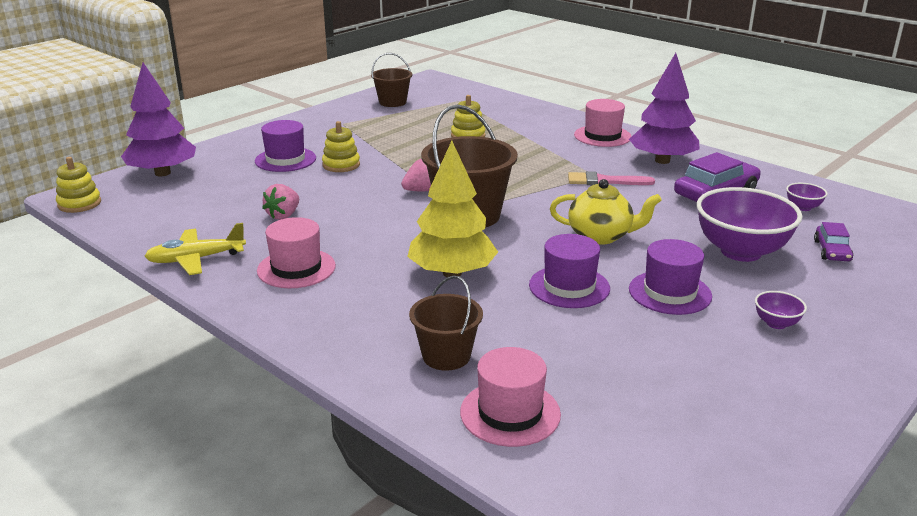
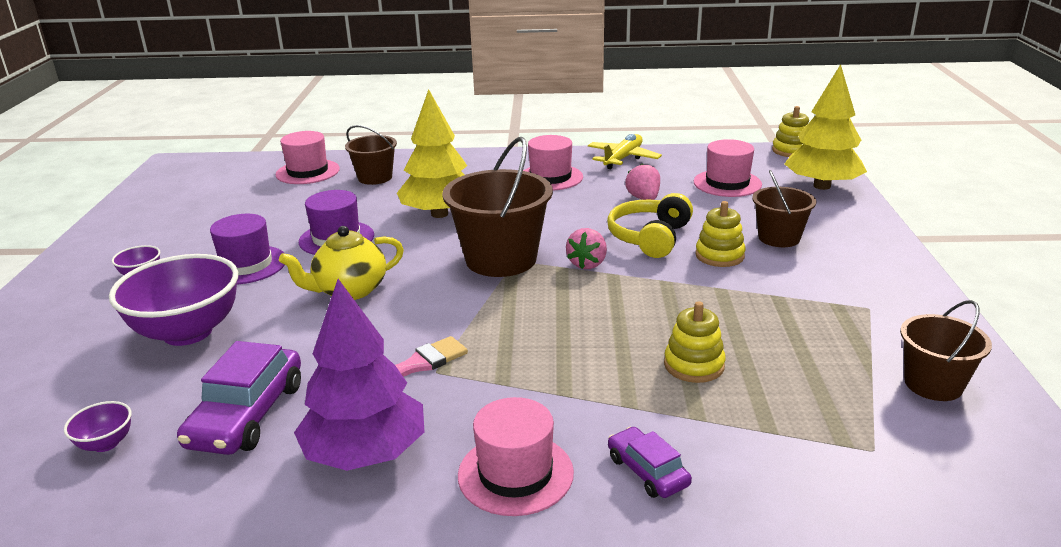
camera: 140 degrees right, 0 degrees up
(162, 173) = (822, 186): purple tree -> yellow tree
(202, 201) = (727, 183): none -> pink hat
(285, 159) = (779, 238): purple hat -> brown bucket
(350, 189) = (650, 237): none -> yellow headphones
(831, 251) = (72, 377): purple car -> purple car (647, 471)

